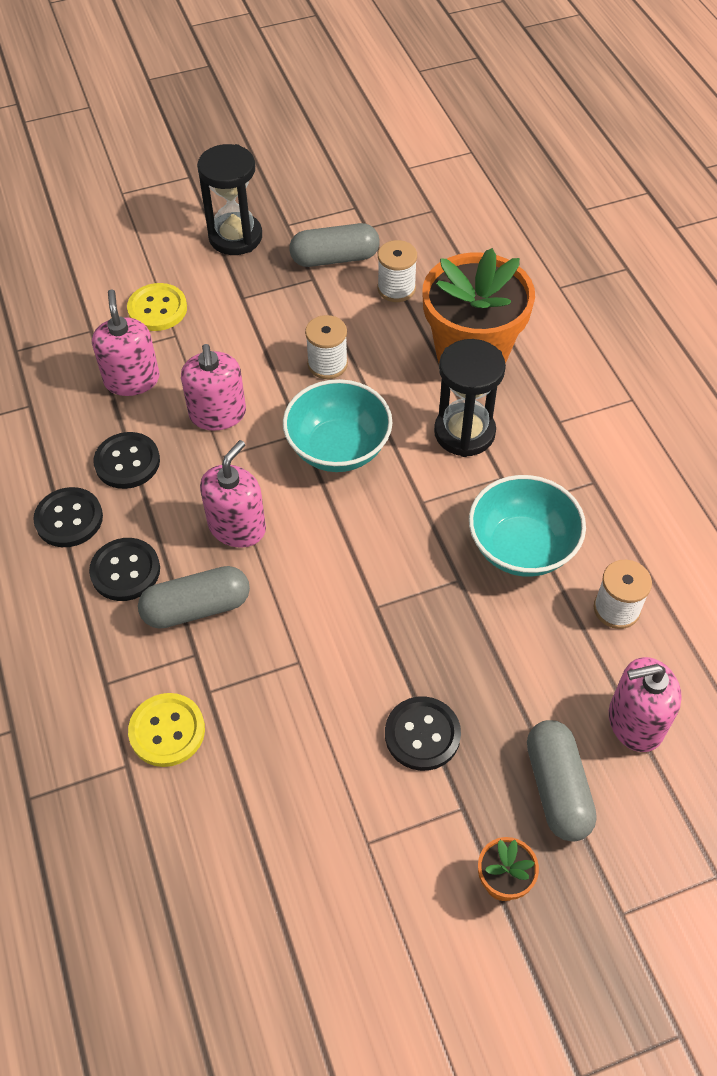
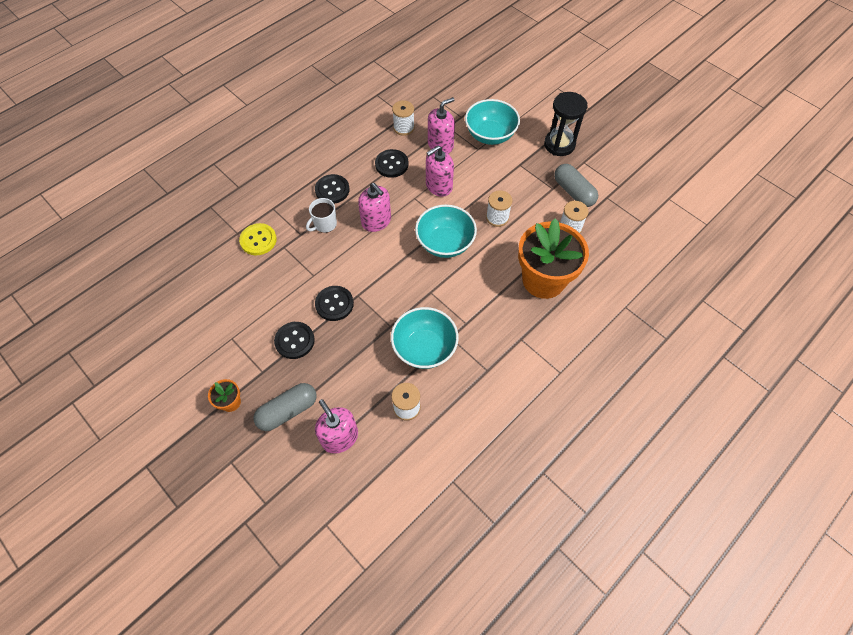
camera: 65 degrees right, 5 degrees up
(57, 416) = (404, 128): none -> white spool
(69, 519) = (350, 158): black button -> black button (334, 304)
(157, 309) = (490, 135): yellow button -> turquoise bowl
(197, 608) = (324, 224): grey capsule -> white mug
(237, 527) = (376, 221): pink soap dispenser -> pink soap dispenser turned 45 degrees clockwise
(464, 432) = (487, 295): black hourglass -> none

